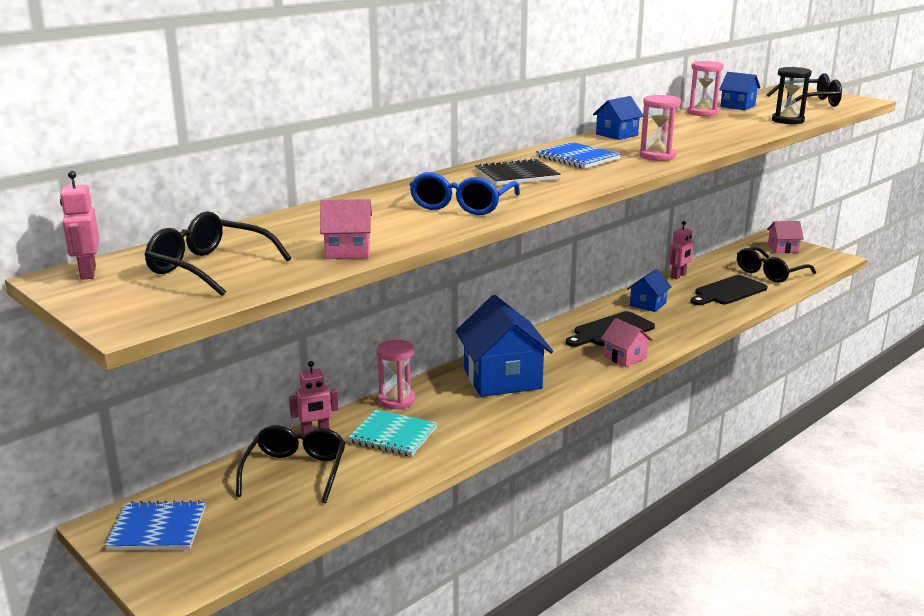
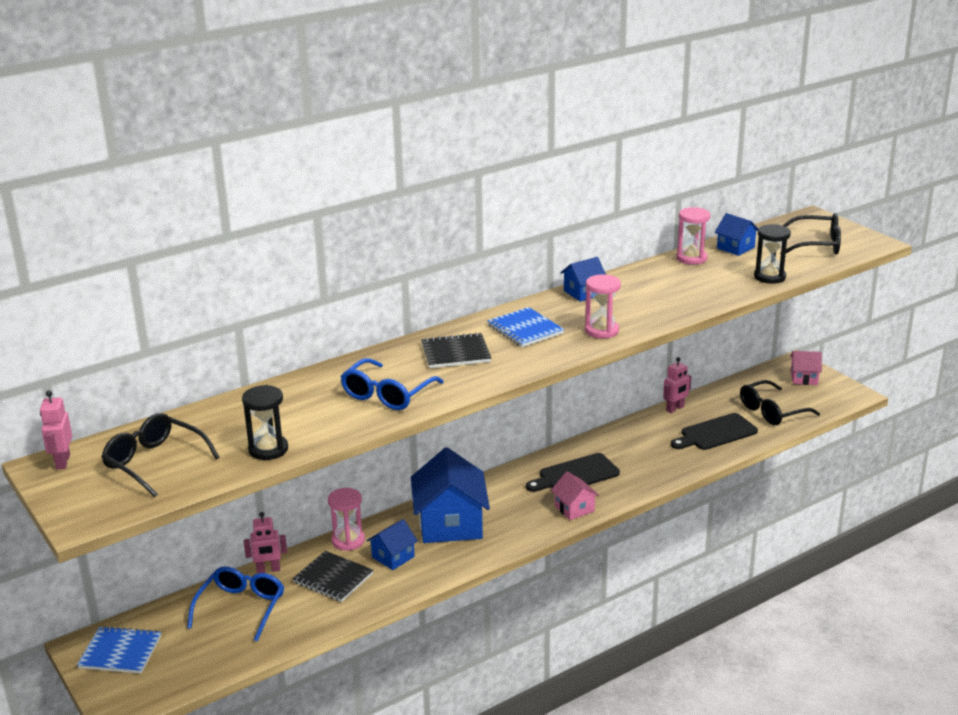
camera: 10 degrees right, 5 degrees up
(295, 471) = (241, 607): black glasses -> blue glasses
(348, 251) = (268, 449): pink house -> black hourglass
(393, 435) = (333, 578): turquoise notebook -> black notebook
(647, 304) = (626, 444): blue house -> blue house (393, 557)

